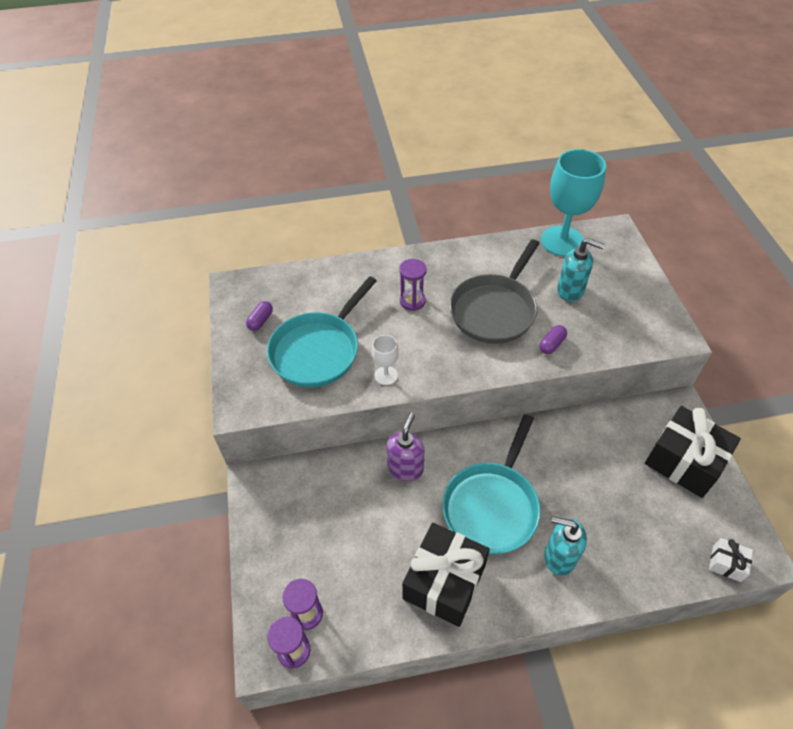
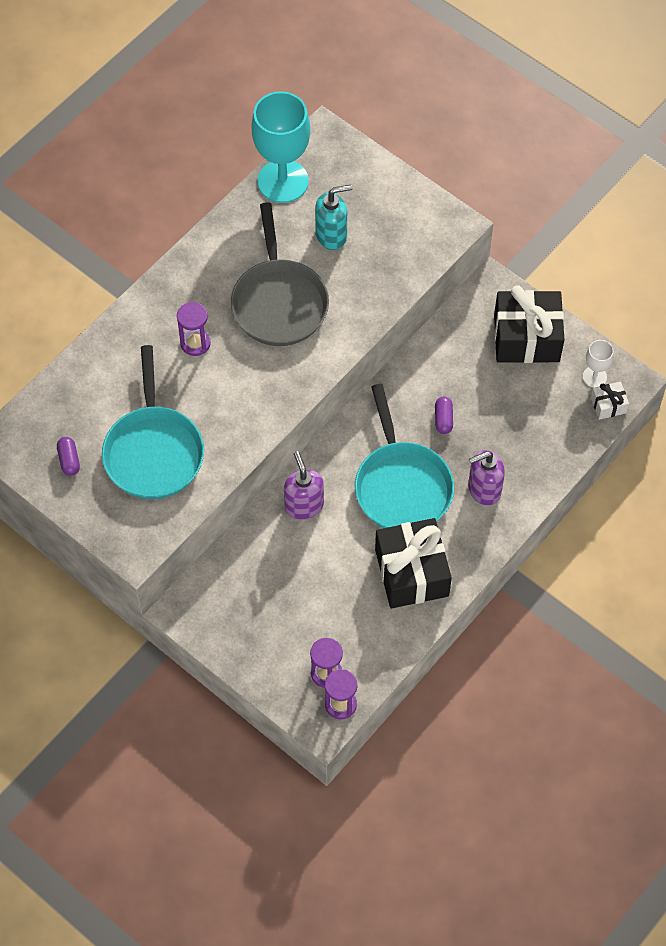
camera: 40 degrees left, 10 degrees up
(386, 375) = (237, 433): white goblet -> white goblet (594, 377)
(552, 344) = (356, 305): purple capsule -> purple capsule (443, 419)
(559, 557) = (484, 489): turquoise soap dispenser -> purple soap dispenser

